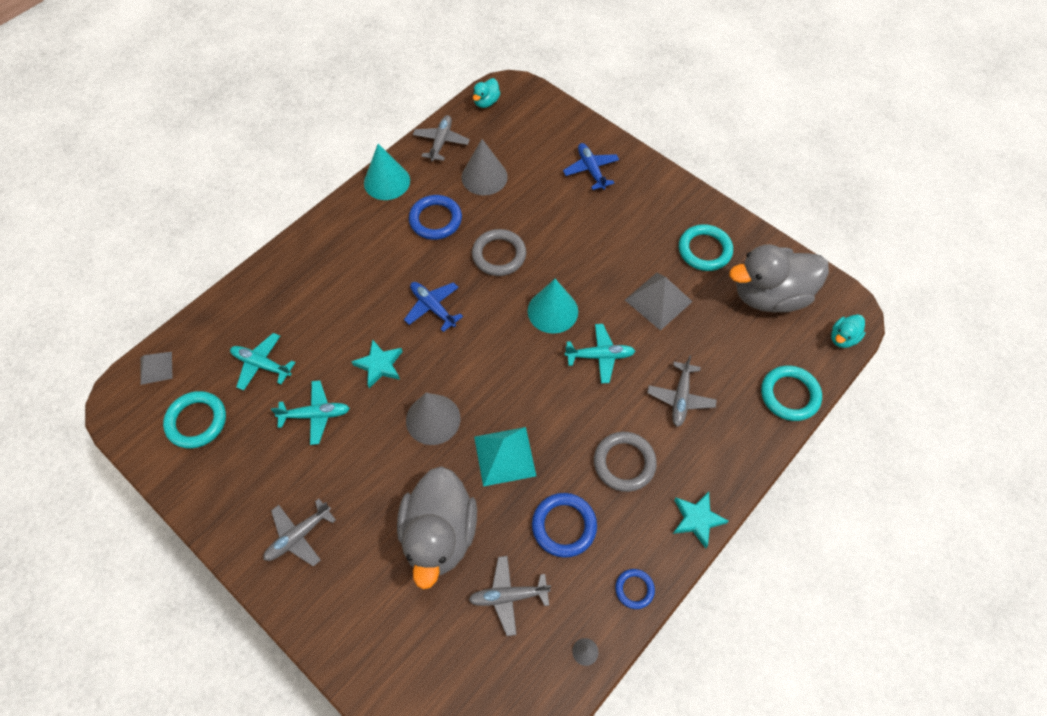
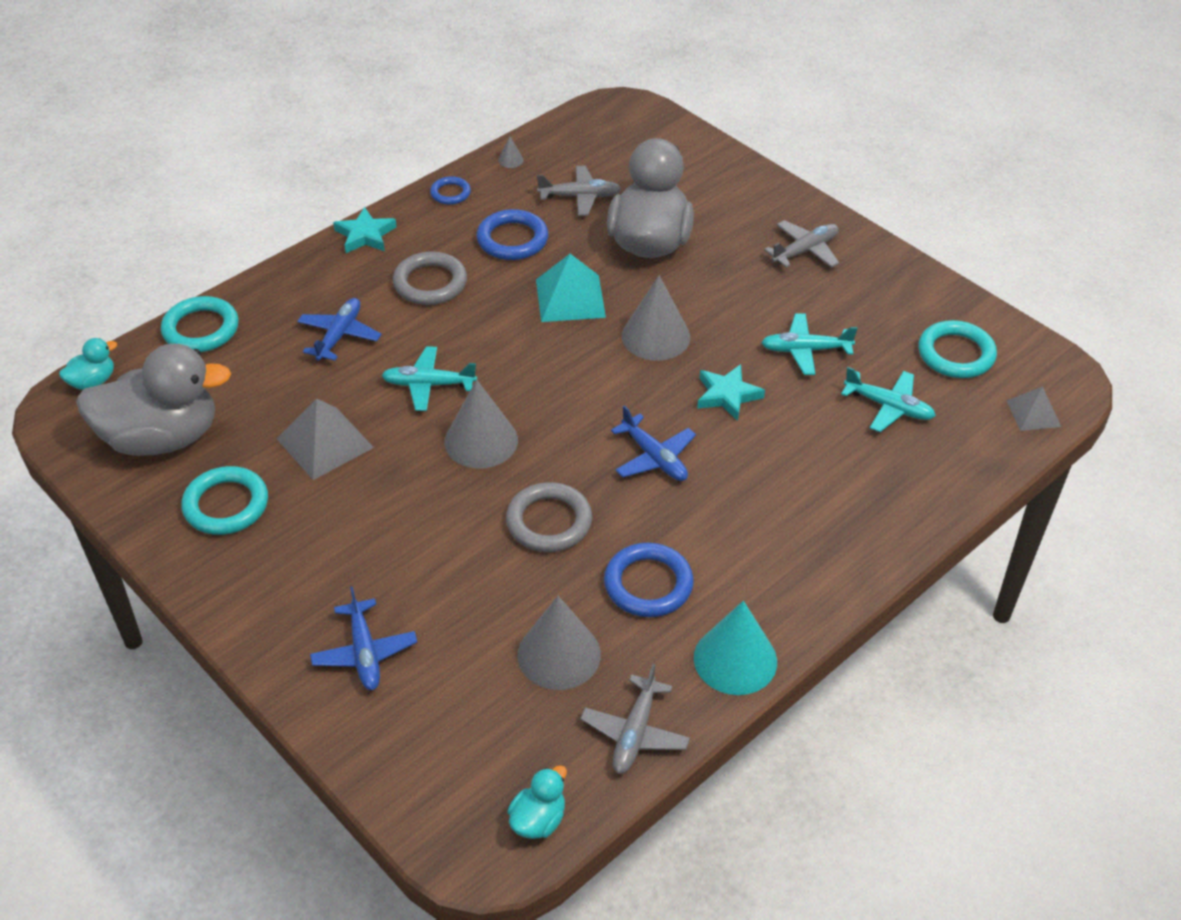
camera: 175 degrees left, 15 degrees down
(552, 311) = (481, 441): turquoise cone -> grey cone
(680, 398) = (339, 335): grey plane -> blue plane

